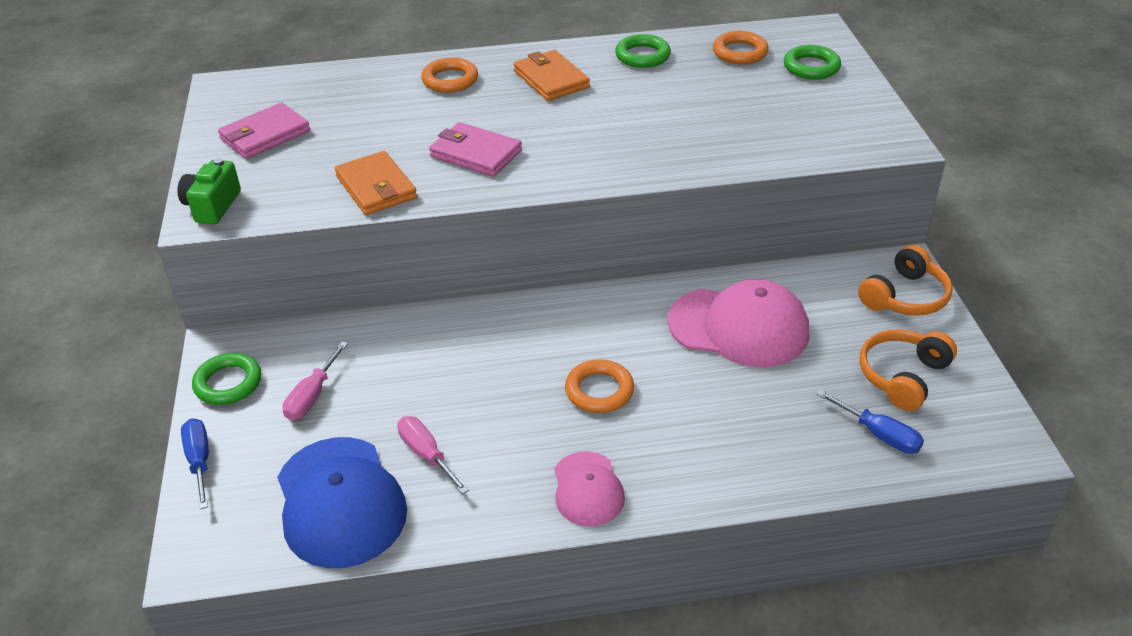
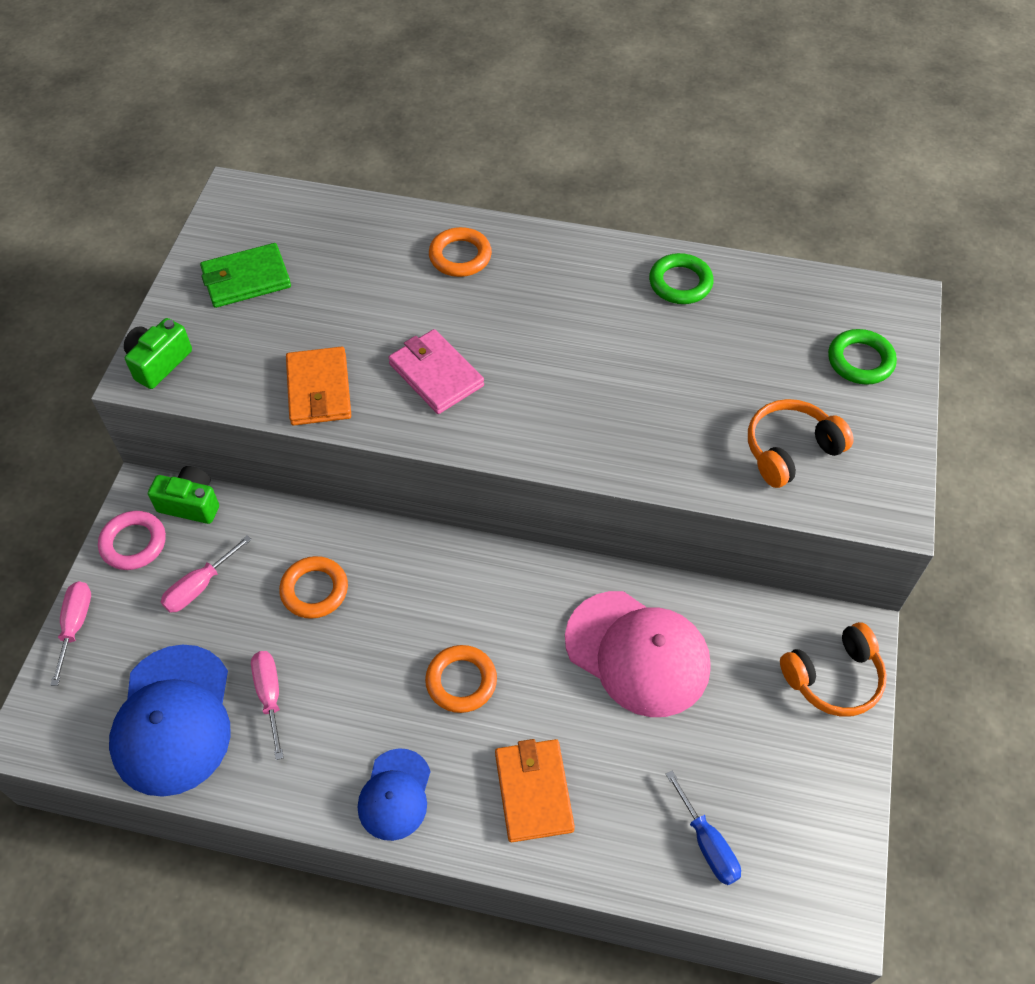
camera: 20 degrees right, 15 degrees up
(199, 461) = (75, 625): blue screwdriver -> pink screwdriver
(228, 383) = (133, 543): green ring -> pink ring
(265, 135) = (246, 279): pink wallet -> green wallet
(271, 339) = (190, 504): none -> green camera
(551, 79) = (564, 289): orange wallet -> orange wallet (534, 791)
(587, 489) = (395, 794): pink cap -> blue cap
(740, 52) = (791, 311): orange ring -> orange ring (314, 590)
(902, 376) = (772, 781): orange headphones -> orange headphones (790, 450)

